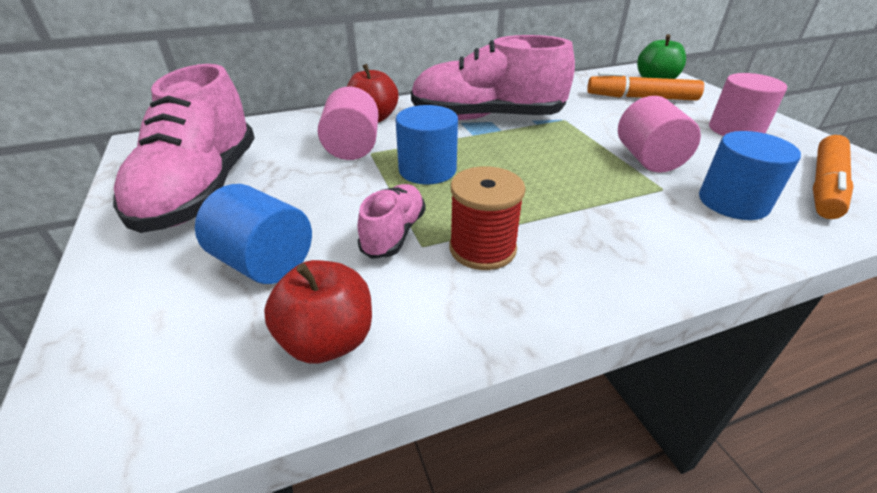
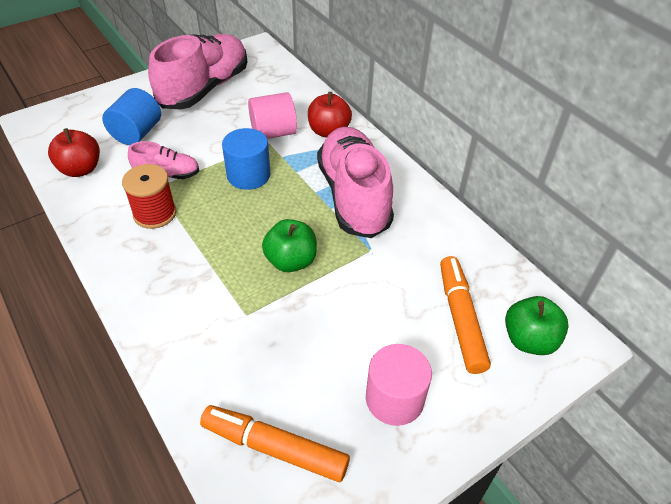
camera: 75 degrees right, 10 degrees up
(202, 190) = (204, 88): pink shoe -> pink shoe turned 135 degrees clockwise
(580, 157) = (291, 261): none -> green apple
(648, 159) = (299, 309): pink cylinder -> none
(733, 202) = (231, 361): blue cylinder -> none

